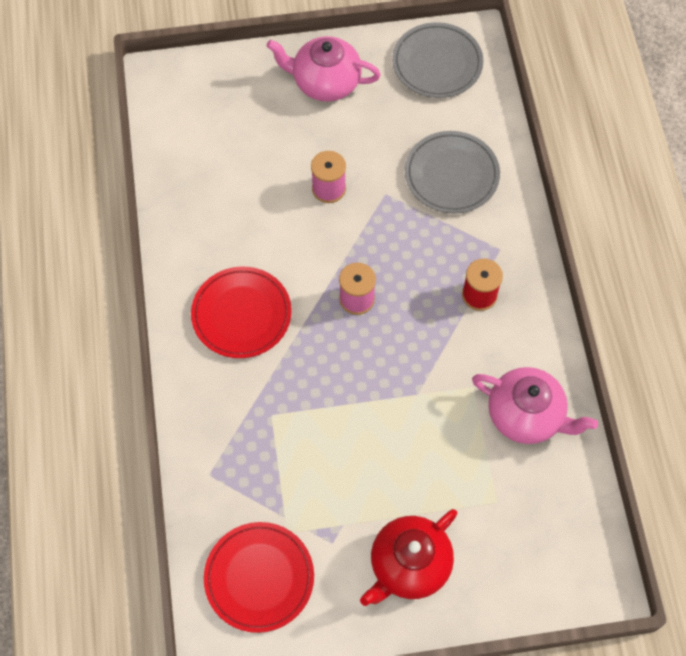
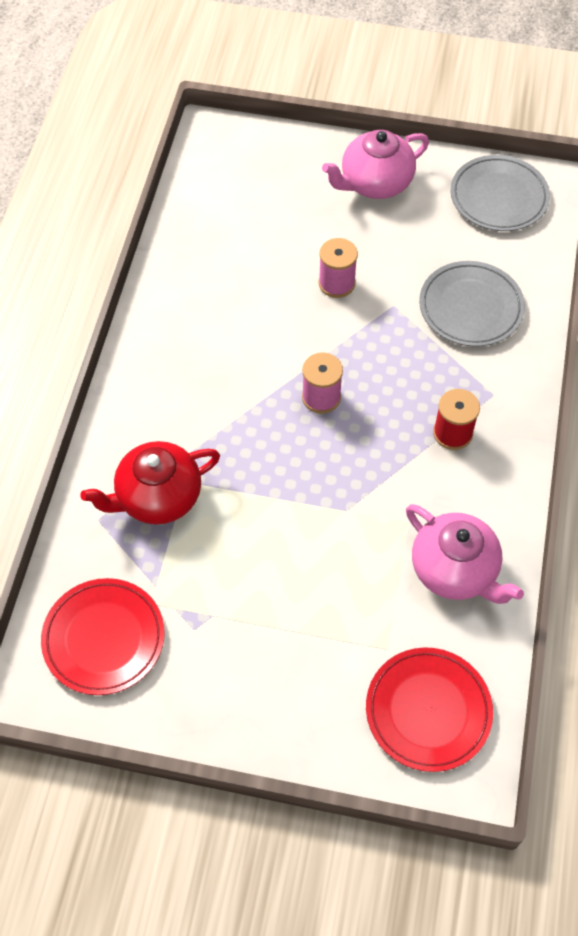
camera: 20 degrees right, 5 degrees down
(241, 314) = (197, 376): red plate -> red plate (428, 711)
(325, 82) = (375, 183): pink teapot -> pink teapot turned 60 degrees counterclockwise
(408, 565) = (265, 680): red teapot -> red teapot (157, 497)

